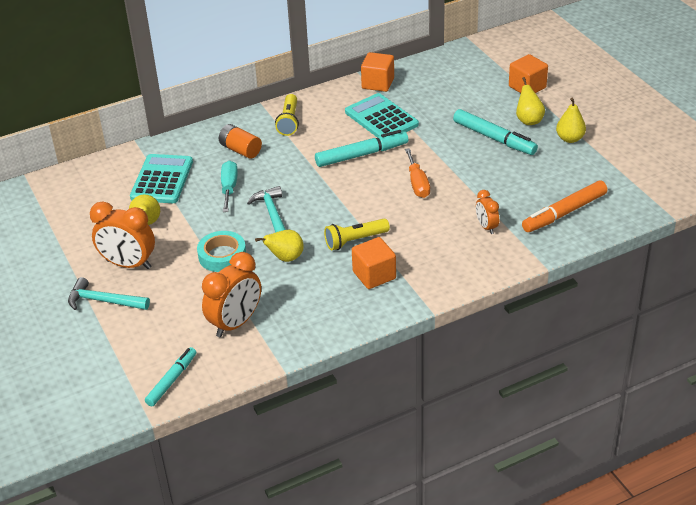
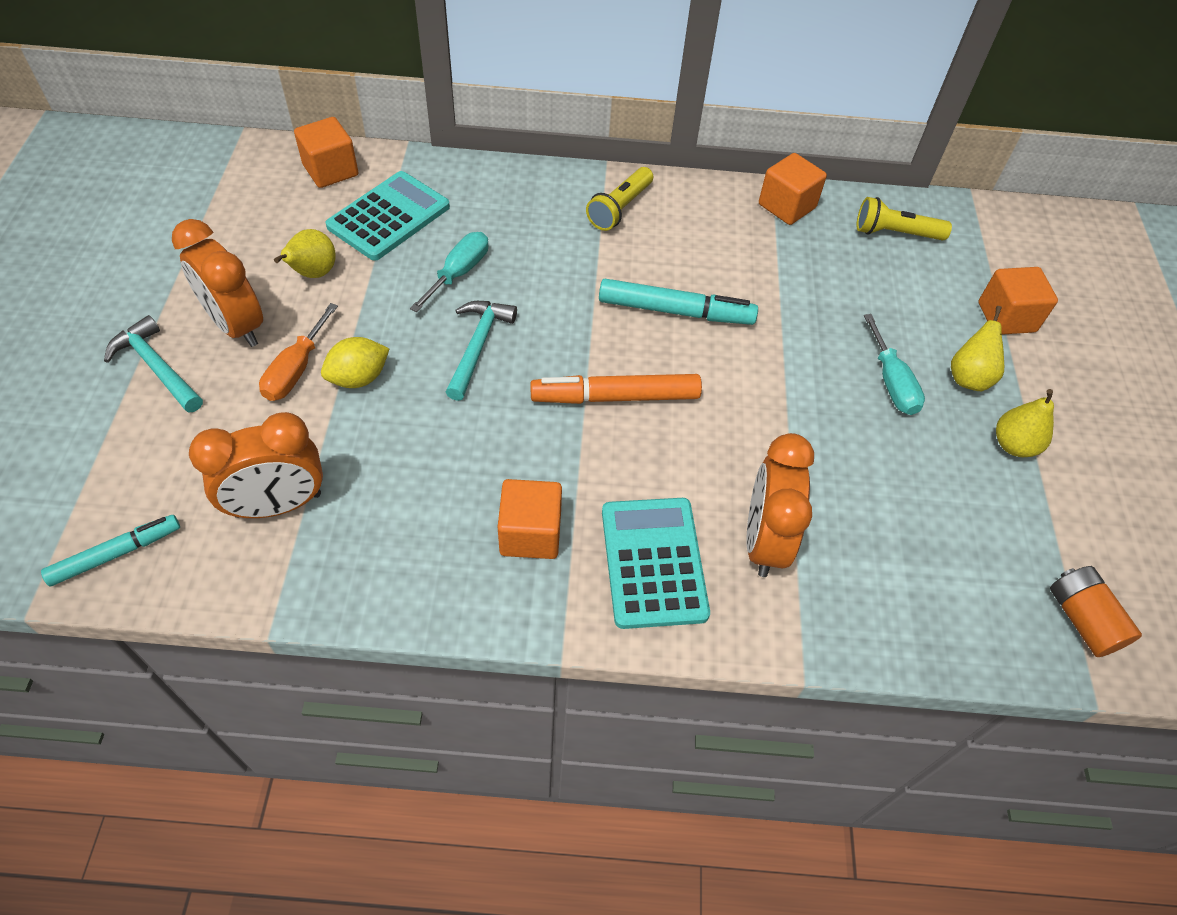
camera: 25 degrees right, 15 degrees up
(103, 173) = (330, 170): none -> orange cube
(222, 256) = (359, 378): turquoise tape -> yellow lemon
(240, 150) = (522, 221): orange battery -> orange battery (1082, 619)
(285, 258) = (434, 430): yellow pear -> none
(355, 240) = (552, 454): yellow flashlight -> yellow flashlight (895, 233)
(381, 118) = (748, 265): turquoise calculator -> turquoise calculator (653, 562)
(417, 183) = (718, 402): orange screwdriver -> orange screwdriver (296, 370)
(486, 227) = (764, 540): orange clock -> orange clock, size x1.84
(494, 138) = (891, 382): turquoise marker -> turquoise screwdriver
(564, 213) = (909, 584): orange marker -> orange marker (615, 397)

